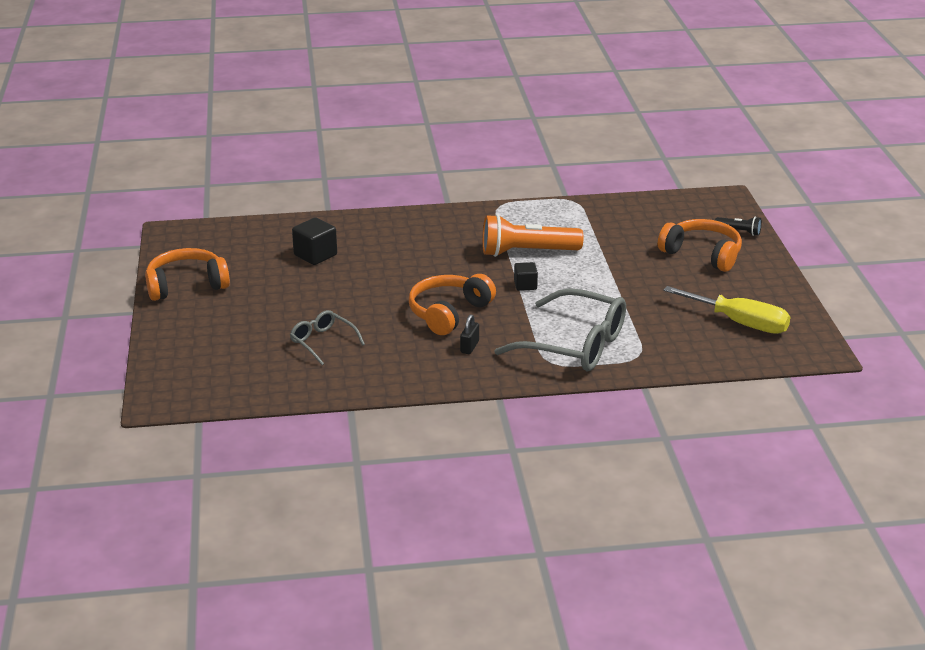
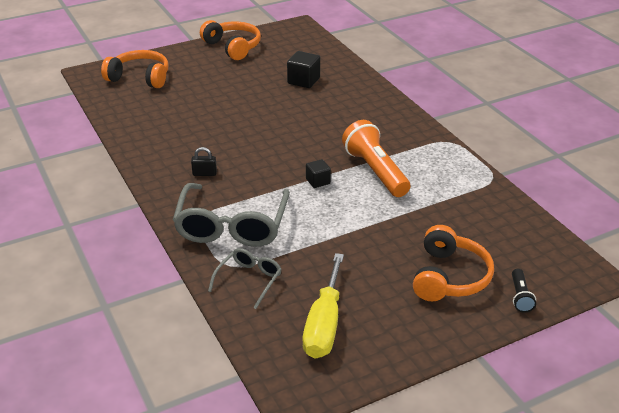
camera: 70 degrees right, 5 degrees up
(322, 342) = (183, 111): grey glasses -> grey glasses (249, 280)
(449, 313) = (251, 154): orange headphones -> orange headphones (140, 78)

